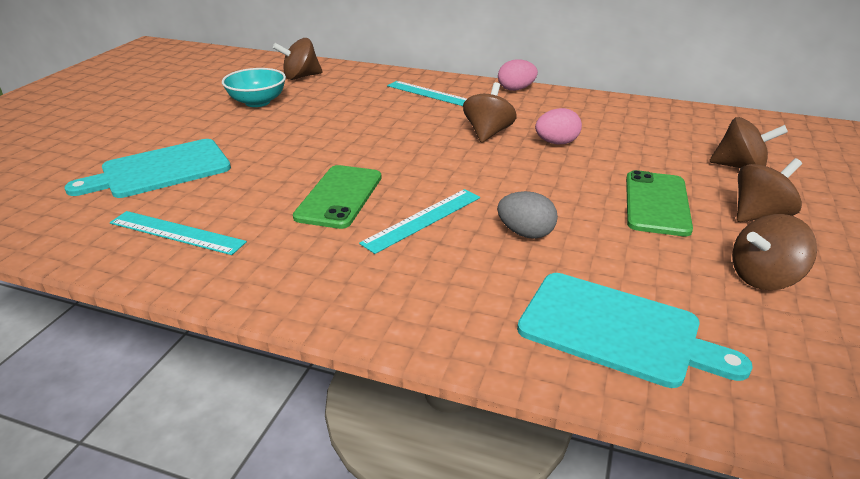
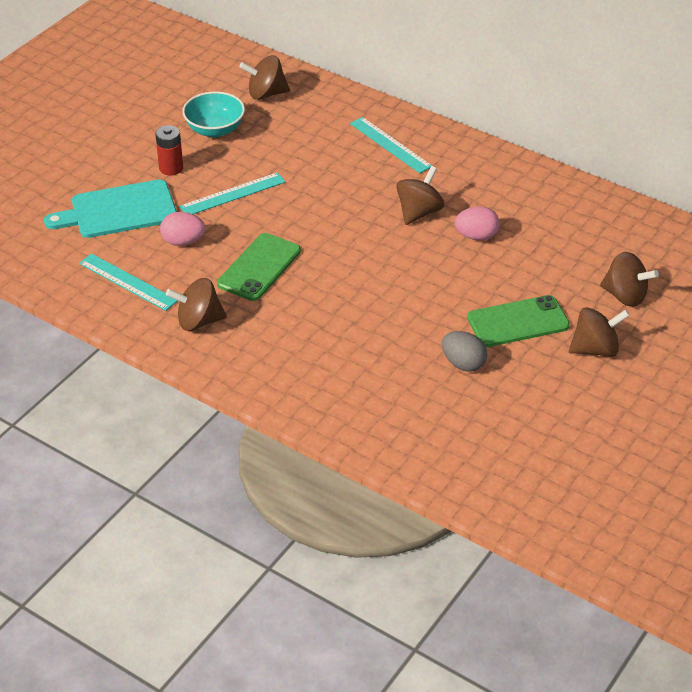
camera: 15 degrees right, 10 degrees up
(217, 132) = (171, 168): none -> red battery
(423, 219) = (317, 303): turquoise ruler -> turquoise ruler (233, 194)
(516, 89) = (481, 151): pink egg -> pink egg (183, 242)
(525, 233) = (392, 331): grey egg -> grey egg (463, 364)
(616, 330) = (410, 421): turquoise cutting board -> none
(656, 203) = (518, 322): green phone -> green phone turned 45 degrees clockwise
(763, 277) = (546, 403): brown spinning top -> brown spinning top (198, 321)

